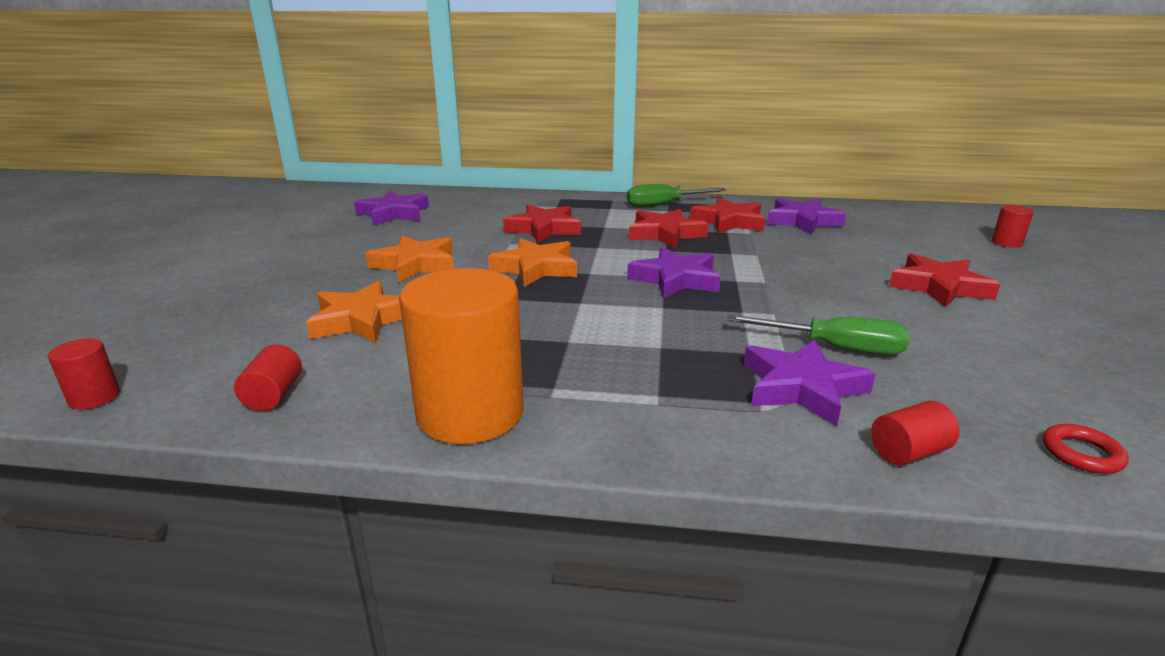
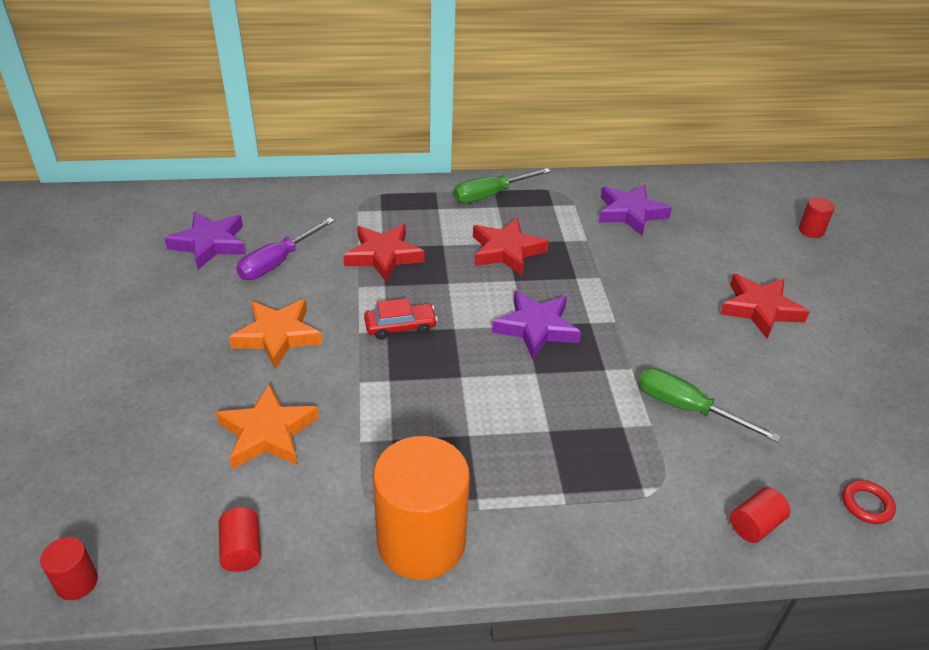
camera: 15 degrees left, 15 degrees up
(445, 226) = (278, 262): none -> purple screwdriver
(536, 268) = (400, 327): orange star -> red car
(729, 222) = (562, 222): red star -> none
(802, 388) = (670, 464): purple star -> none
(834, 347) = (687, 409): green screwdriver -> green screwdriver turned 150 degrees counterclockwise

